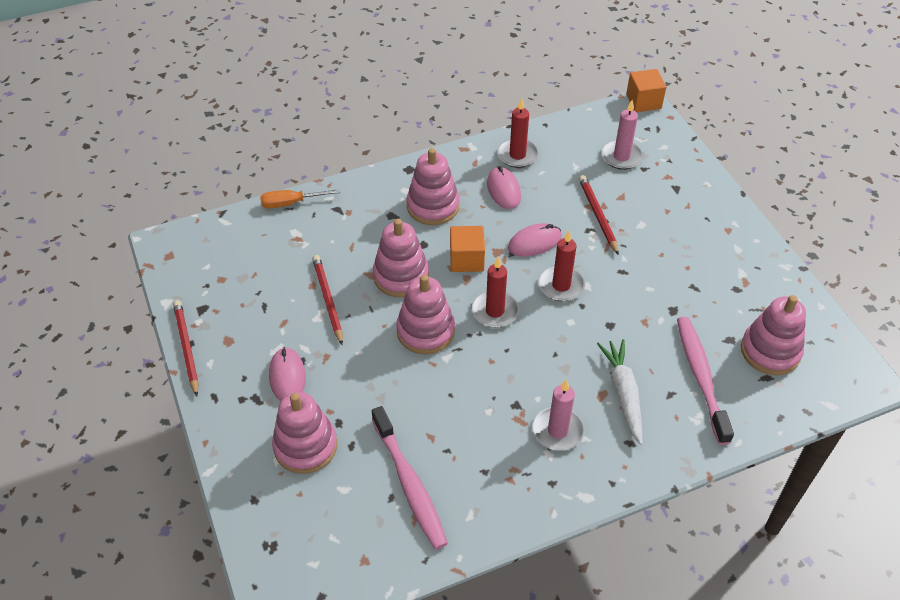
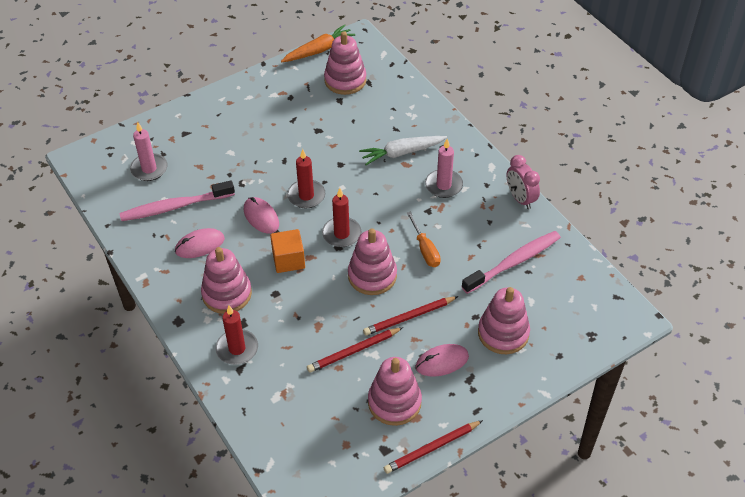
camera: 100 degrees left, 0 degrees up
(291, 203) = (237, 410): orange screwdriver -> orange screwdriver (425, 249)
(401, 276) = (316, 303): pink stacking toy -> pink stacking toy (394, 402)
(517, 155) = (152, 240): red candle -> red candle (237, 349)
(519, 519) = (520, 199): none -> pink clock
(598, 215) = (224, 179): red pencil -> red pencil (409, 317)
(643, 101) = (72, 158): orange cube -> none
(700, 377) = (377, 114): pink toothbrush -> pink toothbrush (175, 207)
(833, 329) = (318, 50): none -> orange carrot

